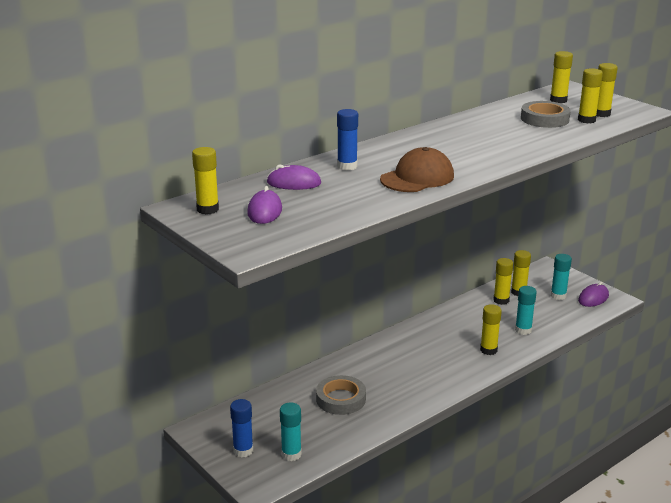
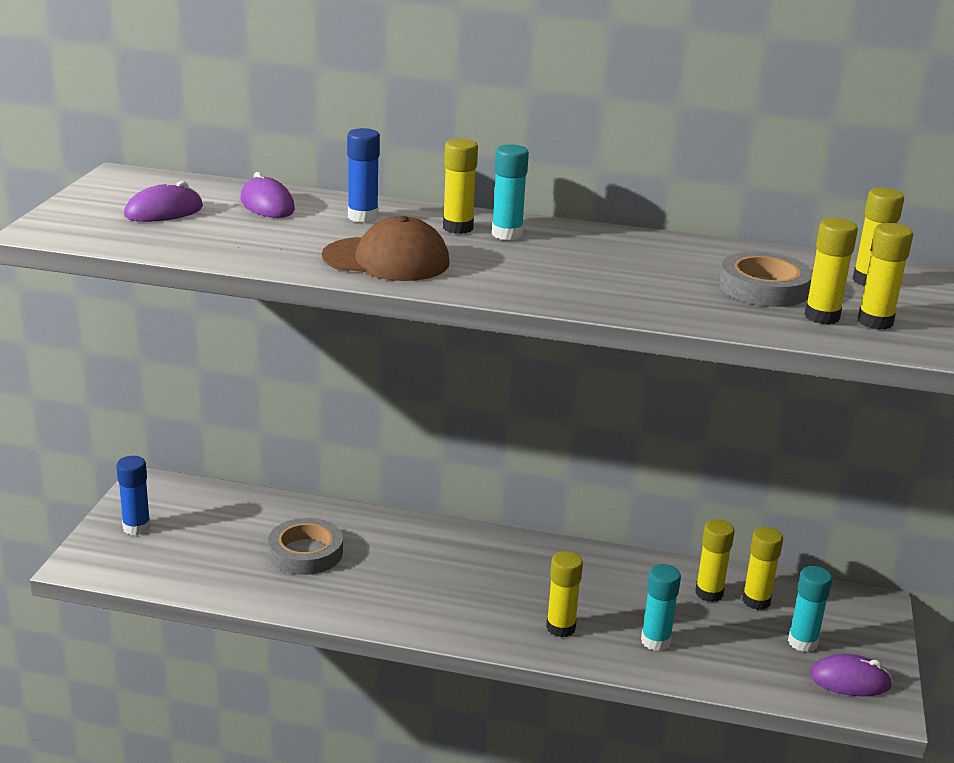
camera: 50 degrees right, 0 degrees up
(207, 209) = (134, 187): yellow glue stick -> yellow glue stick (458, 228)
(291, 454) = (159, 562): turquoise glue stick -> turquoise glue stick (507, 234)

